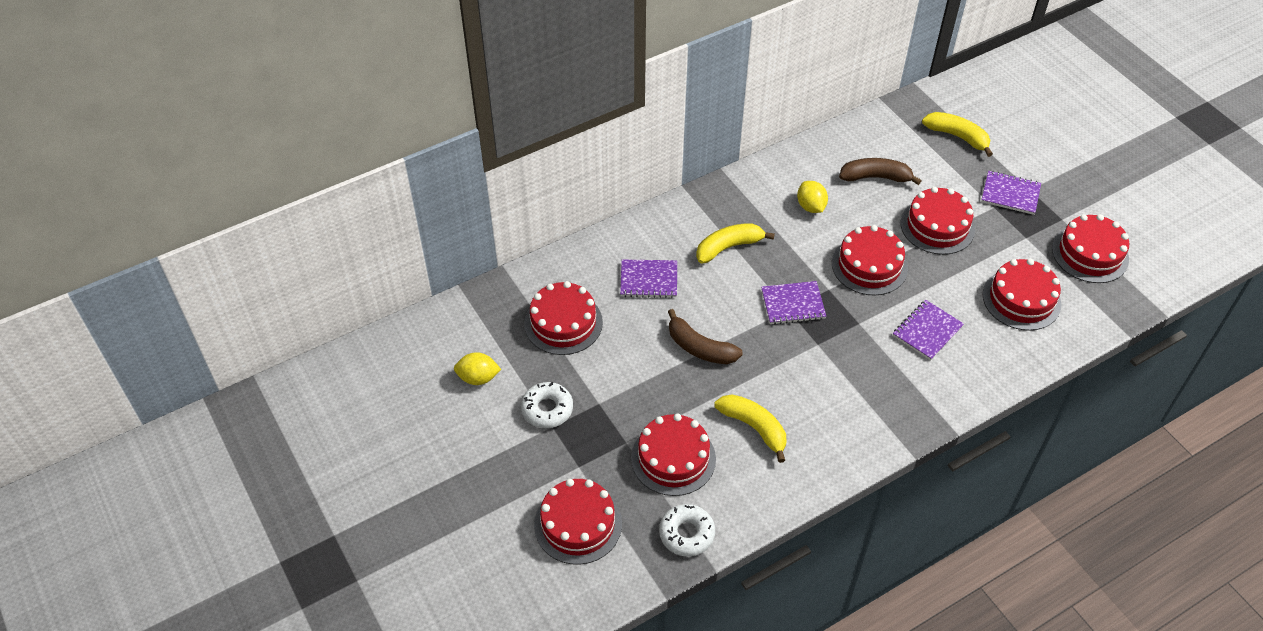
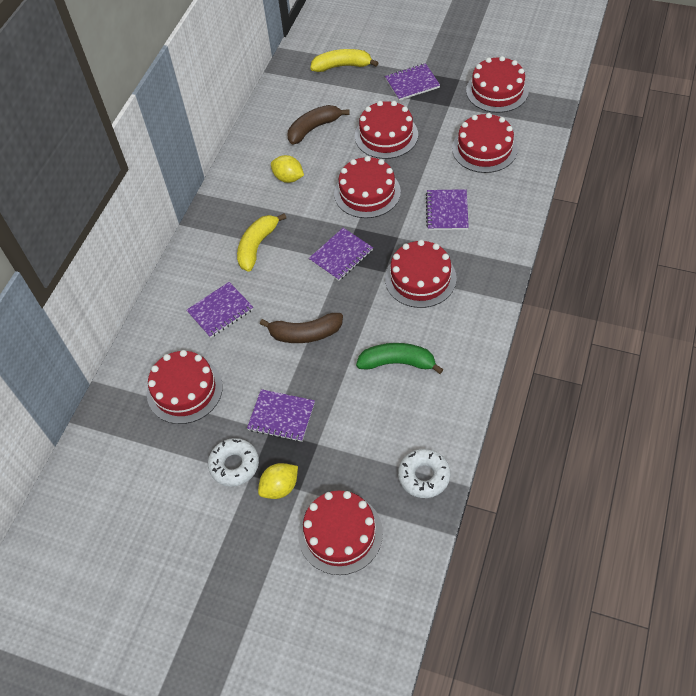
camera: 35 degrees left, 5 degrees up
(478, 378) = (156, 483): yellow lemon -> yellow lemon (280, 487)
(618, 399) = (281, 416): none -> purple notebook
(673, 458) = (362, 429): red cake -> red cake (420, 278)
(754, 428) = (397, 363): yellow banana -> green banana

